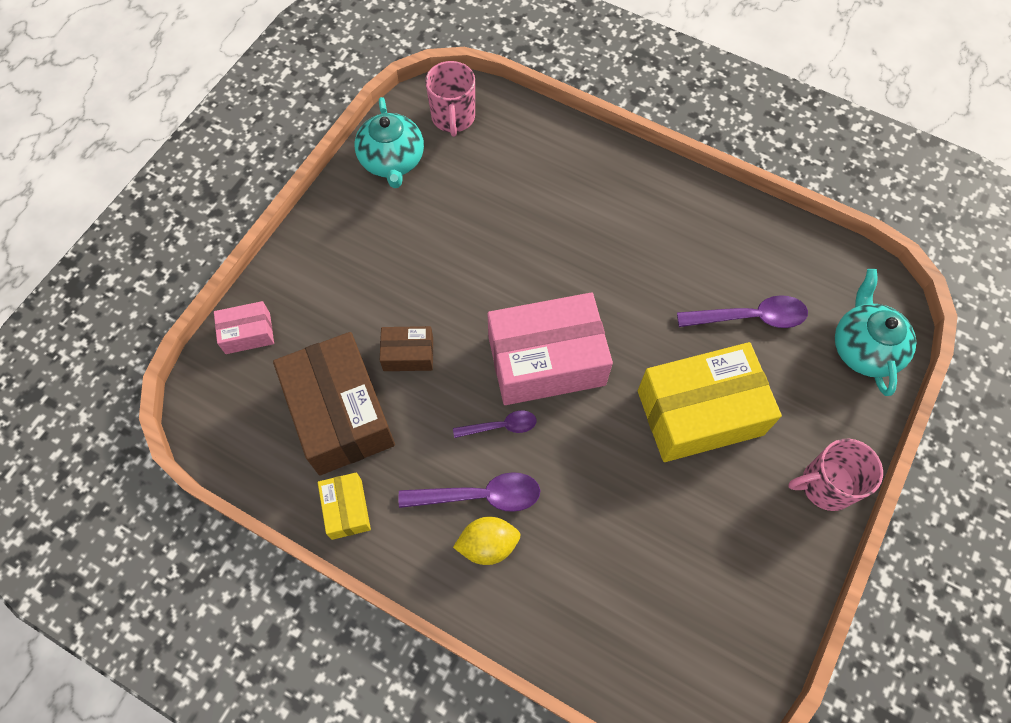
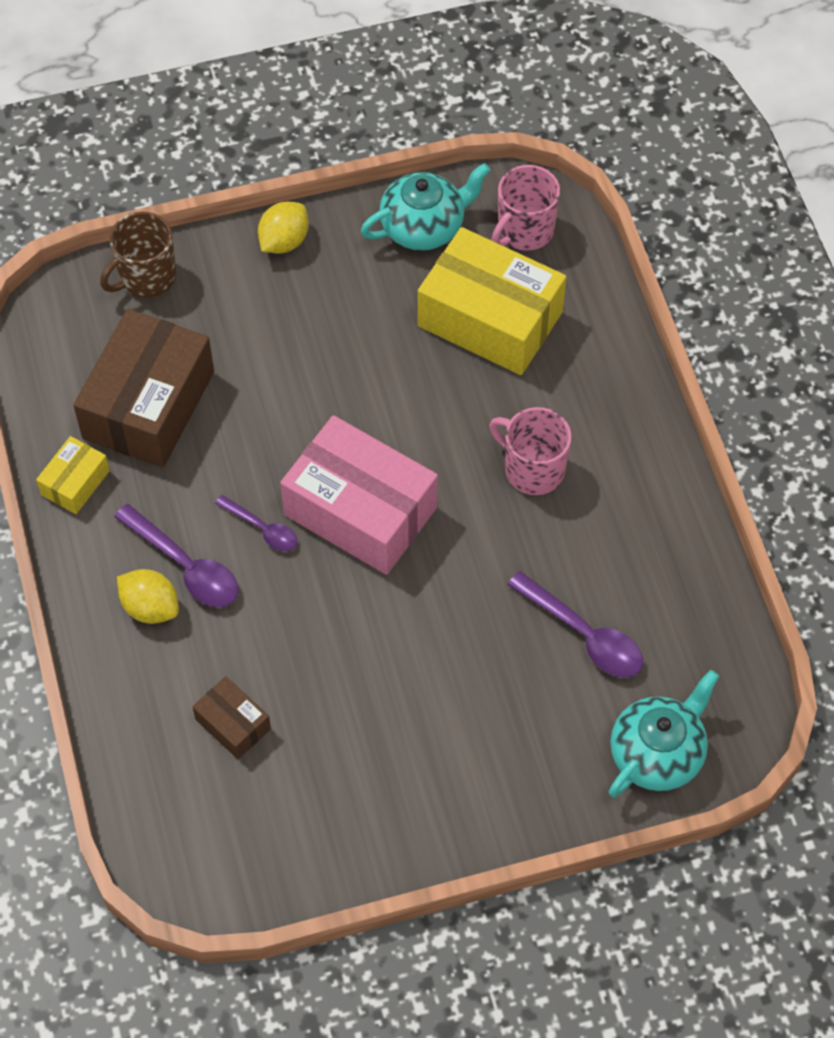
camera: 45 degrees right, 5 degrees down
(248, 333) = (146, 277): pink box -> brown mug
(315, 238) = (284, 241): none -> yellow lemon
(392, 161) = (424, 226): turquoise teapot -> turquoise teapot turned 150 degrees counterclockwise
(408, 354) = (253, 405): brown box -> brown box (233, 724)
(700, 412) = (440, 668): yellow box -> yellow box (490, 319)
(825, 485) = (477, 822): pink mug -> pink mug (532, 469)

